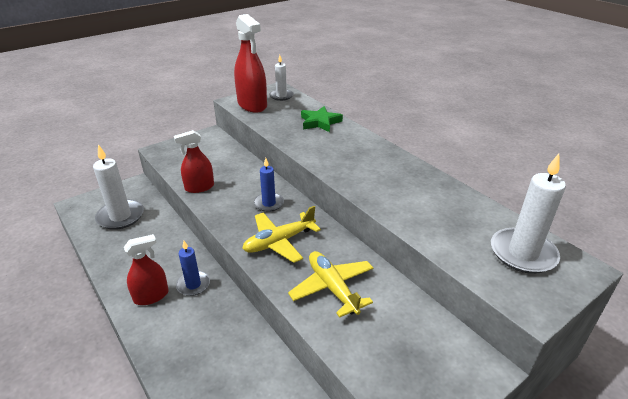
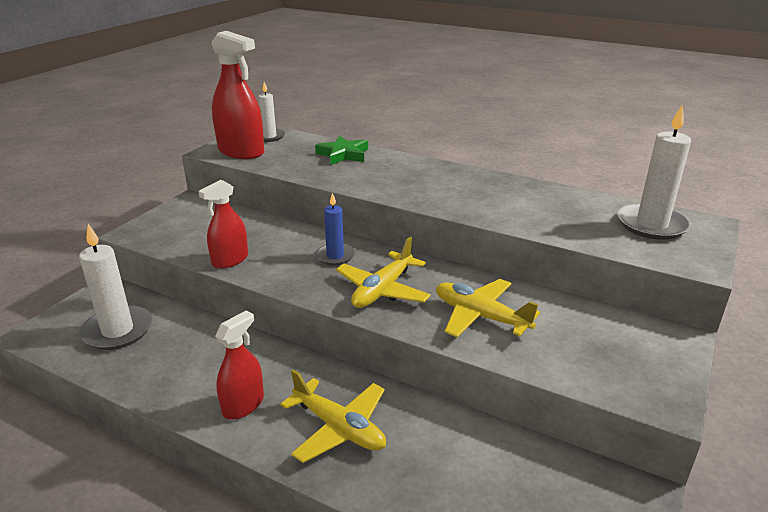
camera: 25 degrees left, 5 degrees down
(193, 285) = (289, 376): blue candle -> none
(195, 337) = (339, 428): none -> yellow plane

